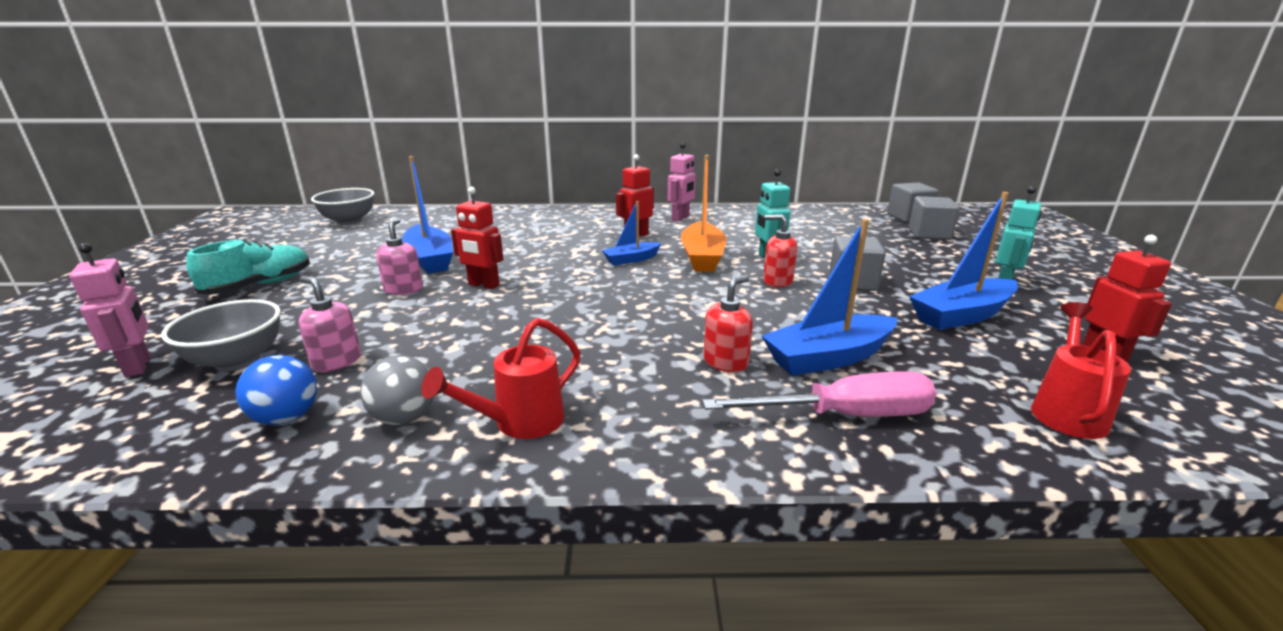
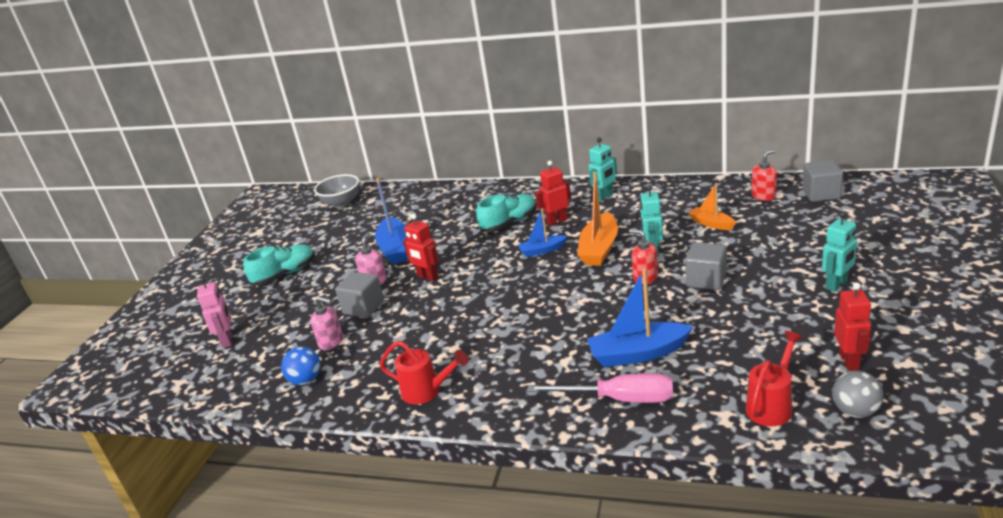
camera: 20 degrees right, 5 degrees up
(237, 361) = (278, 338): grey bowl -> none
(336, 362) = (331, 342): pink soap dispenser -> pink soap dispenser turned 150 degrees clockwise
(404, 418) = (366, 384): grey ball -> grey ball (855, 411)
(520, 423) = (427, 391): red watering can -> red watering can turned 135 degrees counterclockwise
(577, 237) = (509, 223): none -> turquoise shoe
(680, 218) = (604, 197): pink robot -> turquoise robot
(726, 362) = (566, 354): red soap dispenser -> red soap dispenser (763, 196)
(816, 237) = (711, 224): none -> orange boat
(929, 234) = (822, 219): grey cube -> grey cube (363, 307)
(962, 315) = (769, 318): blue boat -> none

